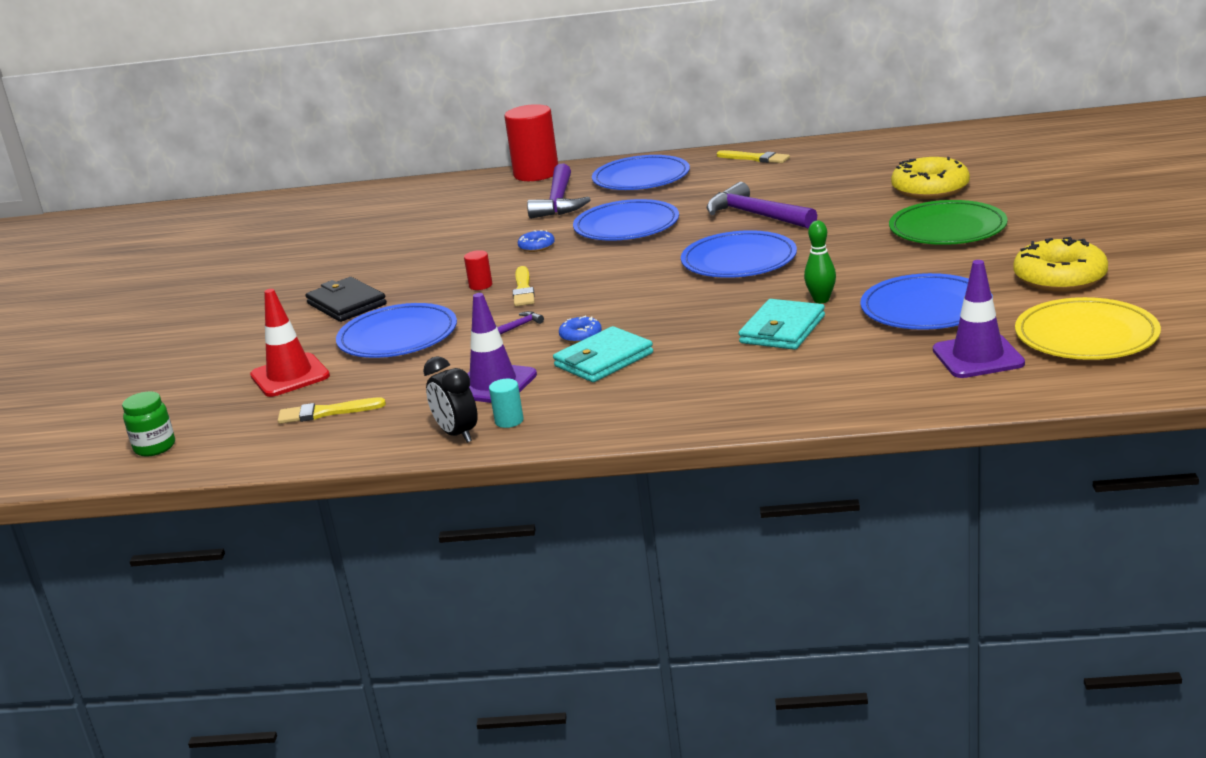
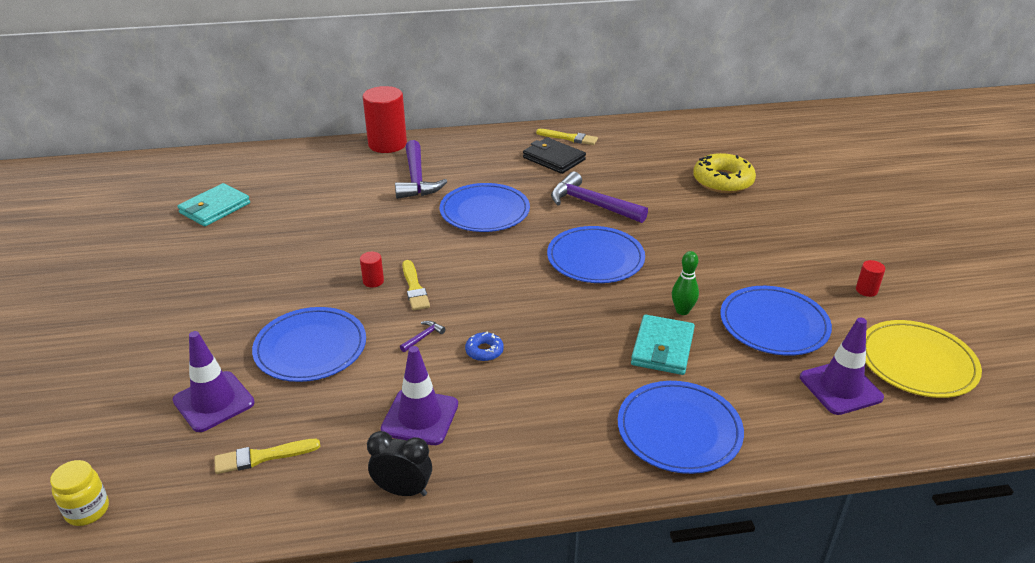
camera: 15 degrees left, 10 degrees up
(155, 447) = (87, 510): green jar -> yellow jar
(290, 376) = (213, 402): red traffic cone -> purple traffic cone
(346, 304) = (250, 301): black wallet -> black wallet (554, 159)
(457, 434) = (403, 490): black clock -> black clock turned 150 degrees clockwise
(509, 421) = (449, 470): turquoise cylinder -> none
(536, 246) = (412, 233): blue donut -> none
(603, 360) = (515, 384): turquoise wallet -> turquoise wallet (215, 208)
(641, 178) = (480, 155): blue plate -> blue plate (679, 430)
(947, 228) = (754, 228): green plate -> none
(1060, 277) = (866, 290): yellow donut -> red cylinder

